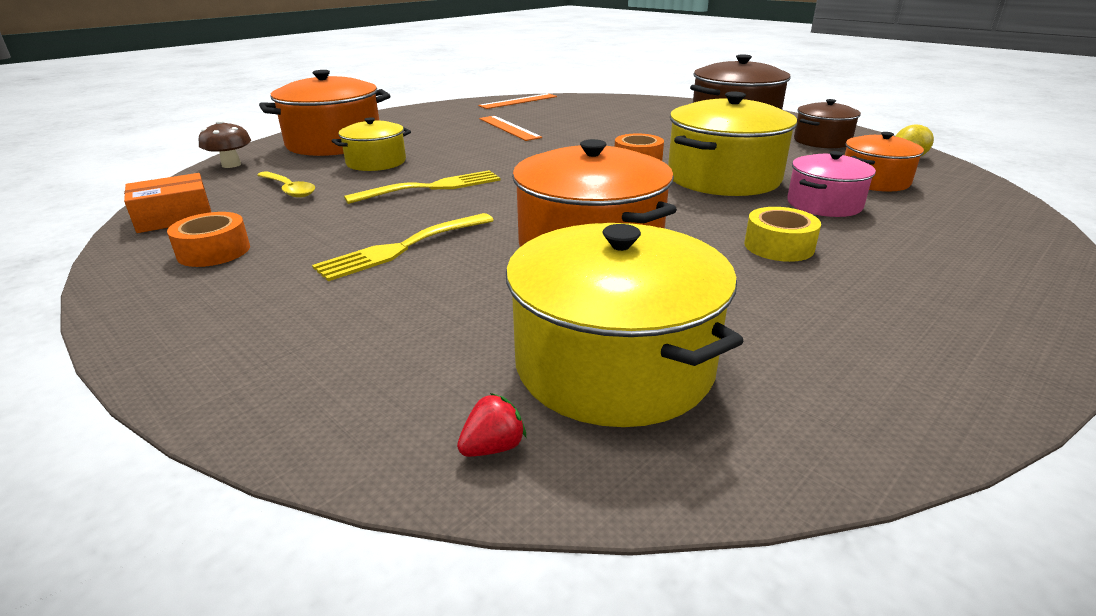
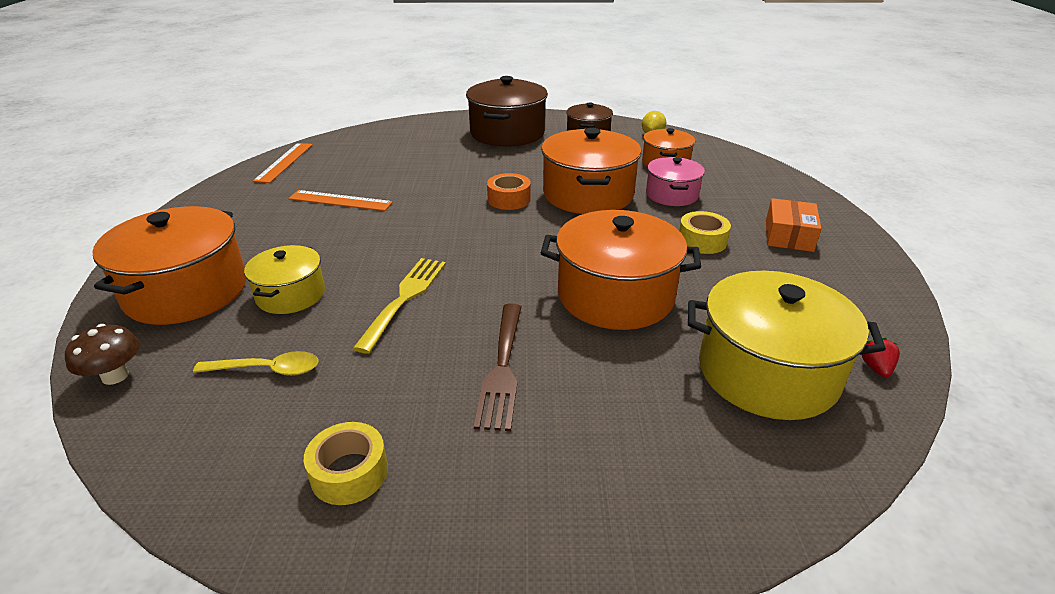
camera: 45 degrees left, 5 degrees up
(174, 217) = (208, 469): orange box -> orange box (789, 235)
(214, 251) = (349, 472): orange tape -> yellow tape
(402, 248) = (502, 369): yellow fork -> brown fork
(493, 447) = (809, 461): red strawberry -> red strawberry (876, 368)
(723, 178) = (588, 194): yellow pot -> orange pot

